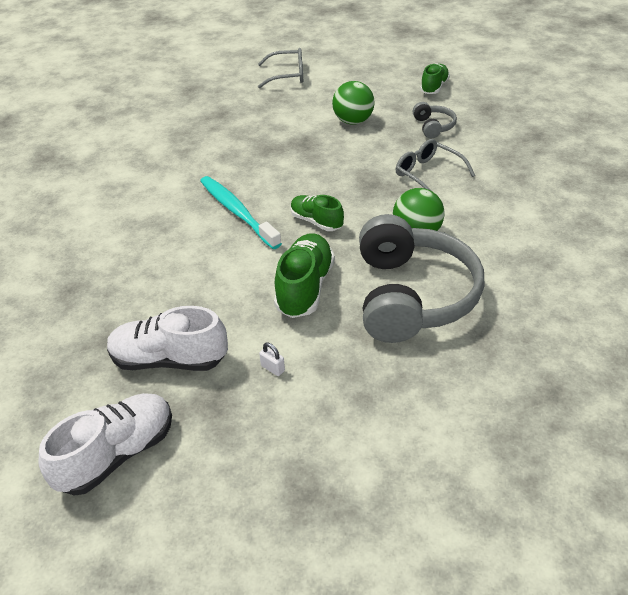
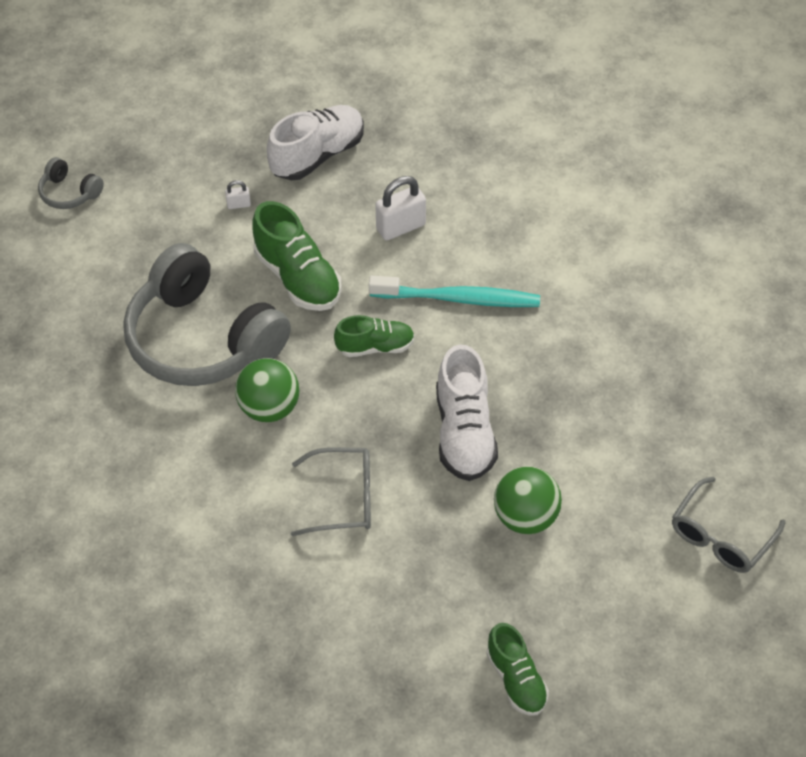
camera: 130 degrees right, 10 degrees up
(117, 454) = (264, 92): white shoe -> white shoe (464, 433)
(201, 270) = (401, 227): none -> white padlock
(433, 126) = (425, 589): grey headphones -> grey headphones (69, 193)

